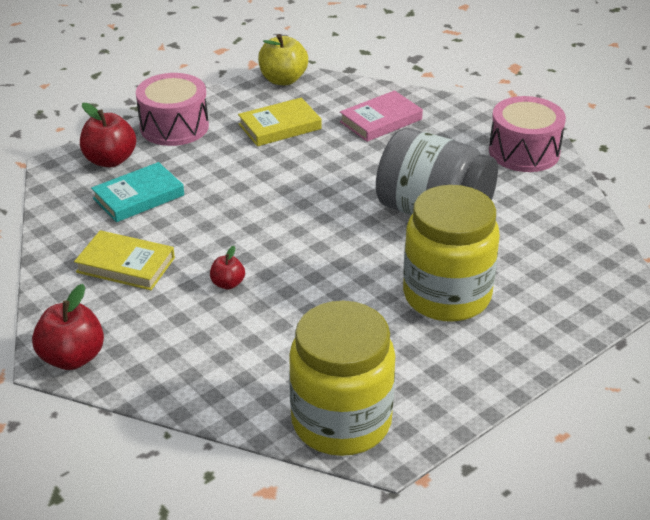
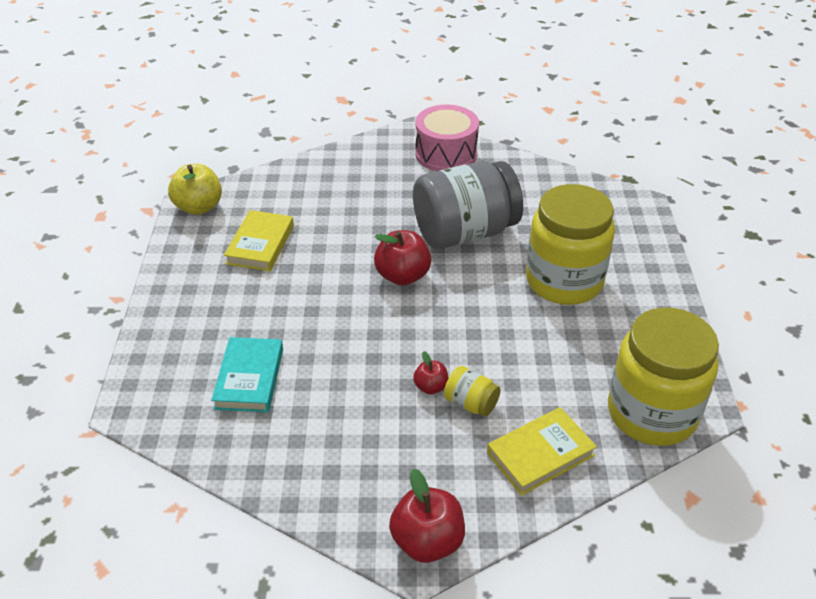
camera: 50 degrees left, 5 degrees up
(110, 160) = (171, 368): red apple -> red apple (402, 276)
(125, 265) = (336, 437): yellow book -> yellow book (540, 454)
(174, 127) = (176, 302): pink drum -> none
(234, 313) = (471, 403): none -> yellow jar
(381, 120) = (323, 192): pink book -> none

